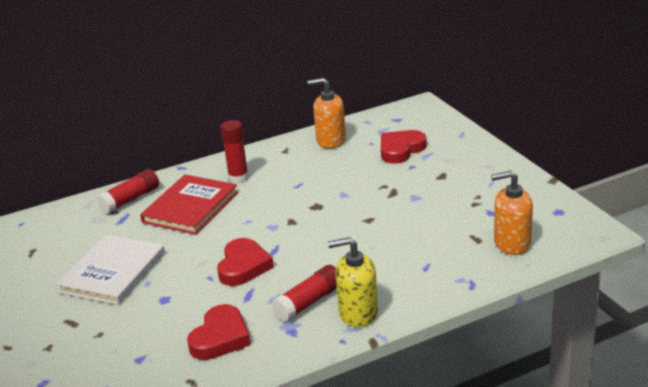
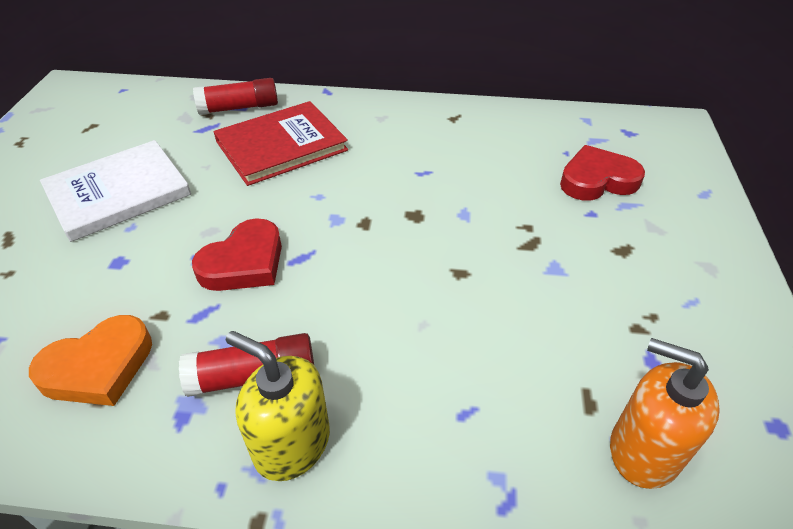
camera: 30 degrees right, 15 degrees up
(220, 337) = (98, 367): red heart -> orange heart
(238, 178) = (368, 131): red glue stick -> none
(330, 140) = (518, 127): orange soap dispenser -> none

